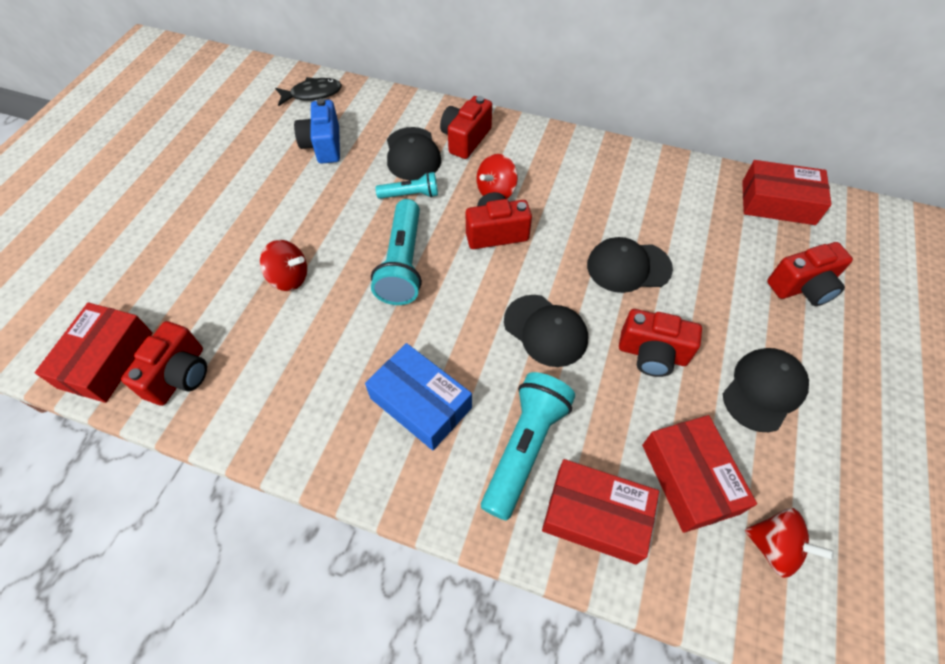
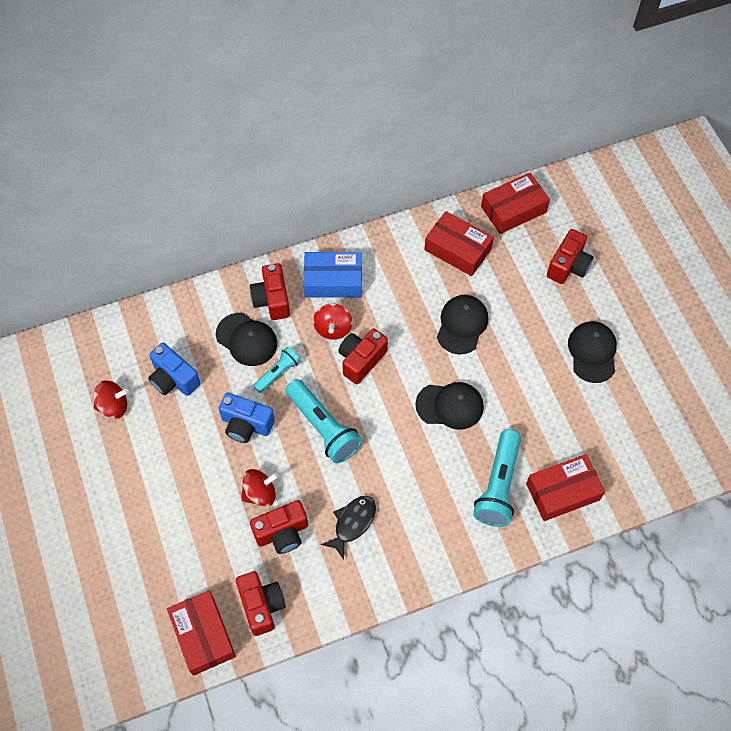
camera: 40 degrees left, 5 degrees up
(313, 94) = (115, 340): black fish -> black fish (352, 523)
(340, 216) = (246, 425): none -> blue camera
(420, 403) = (420, 506): blue box -> blue box (333, 281)
(524, 448) = (498, 485): turquoise flashlight -> turquoise flashlight turned 150 degrees counterclockwise
(628, 267) = (462, 325): black cap -> black cap turned 150 degrees clockwise
(652, 354) = (520, 375): red camera -> red camera (282, 533)
(689, 478) = (592, 434): red box -> red box (457, 250)
(774, 547) = (654, 438): red spinning top -> red spinning top (113, 406)

